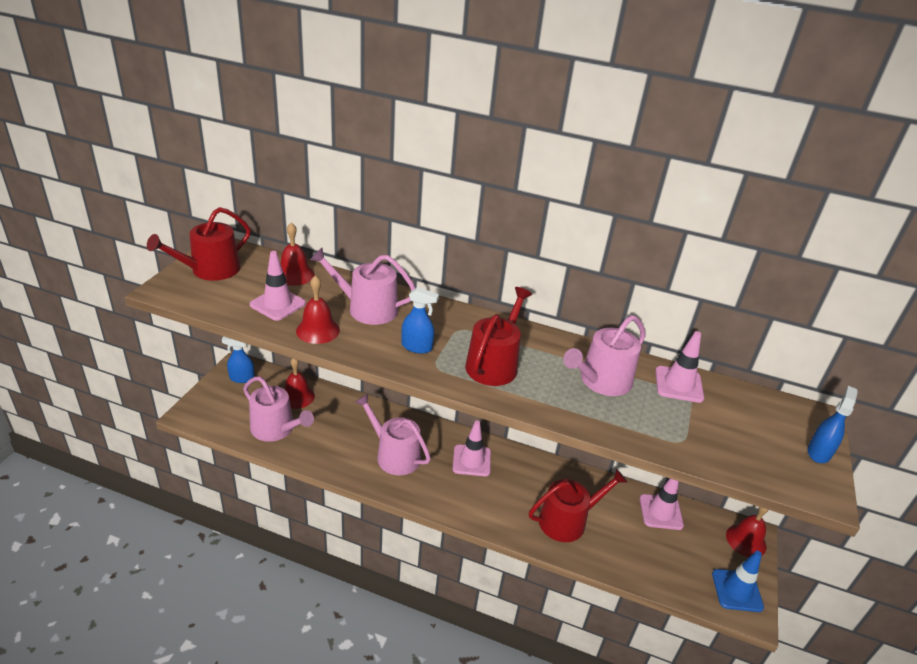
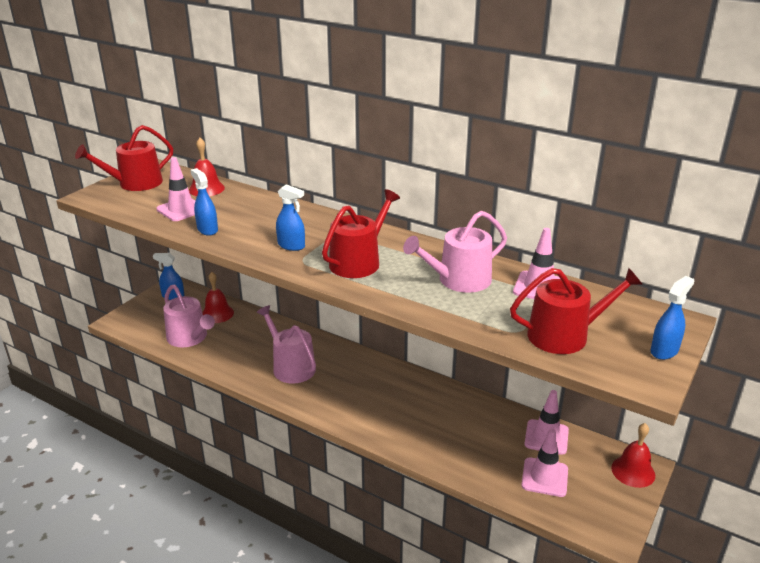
camera: 15 degrees right, 5 degrees down
(318, 330) = (207, 229): red bell -> blue spray bottle
(366, 308) = (259, 215): pink watering can -> none
(471, 460) = (364, 377): pink traffic cone -> pink traffic cone (544, 477)
(568, 520) = (444, 435): red watering can -> red watering can (565, 335)
(737, 590) = (605, 514): blue traffic cone -> none

